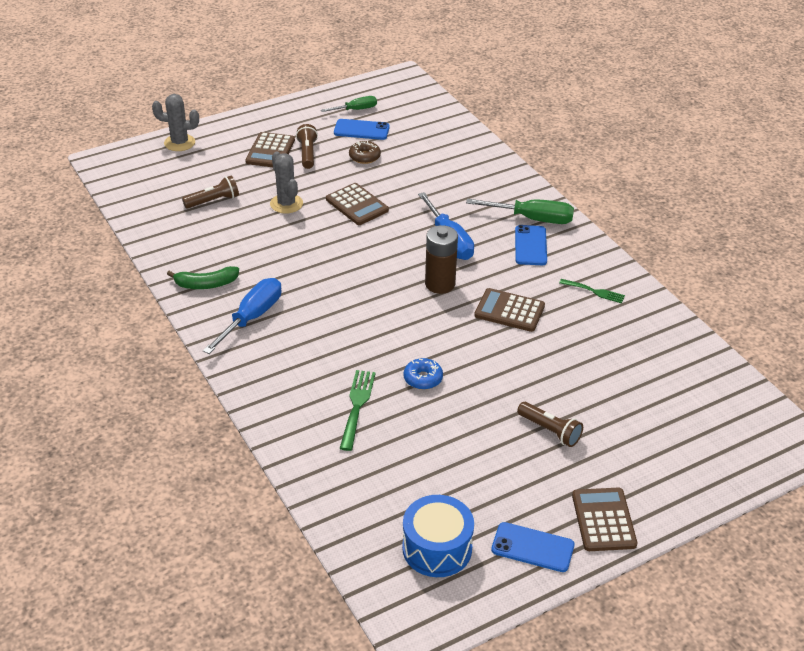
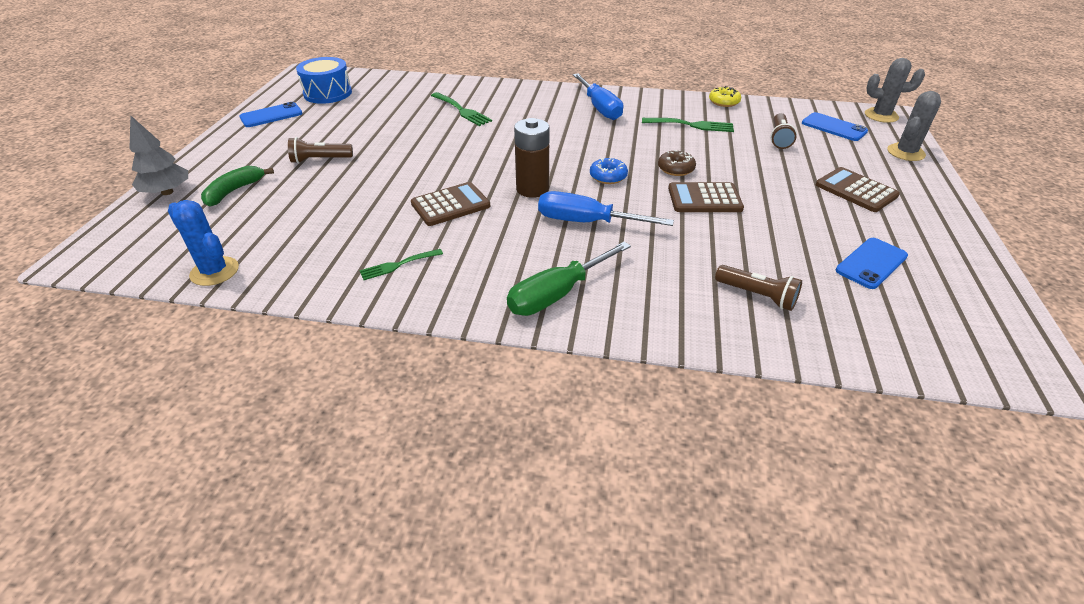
camera: 130 degrees right, 0 degrees up
(159, 250) = (724, 102): none -> yellow donut
(206, 284) = (660, 105): green banana -> green banana (234, 191)
(234, 251) = (691, 125): none -> green fork
(286, 204) = (742, 166): grey cactus -> grey cactus (881, 116)
(307, 154) = (834, 208): brown flashlight -> brown flashlight (757, 295)
(355, 110) = (934, 281): green screwdriver -> none
(364, 157) = (800, 240): brown donut -> brown donut (675, 169)
(423, 379) = (445, 138): blue donut -> blue donut (608, 176)
(530, 246) = (516, 266): blue phone -> blue phone (834, 127)
(603, 520) = (235, 143): brown calculator -> none
(705, 483) = (167, 192): none -> grey tree
(711, 365) = (214, 271): none -> blue cactus

